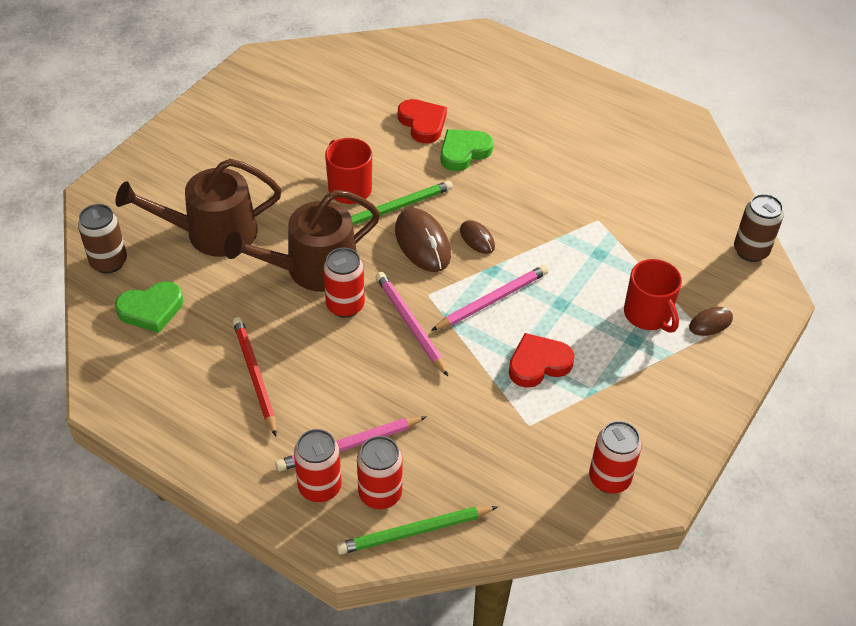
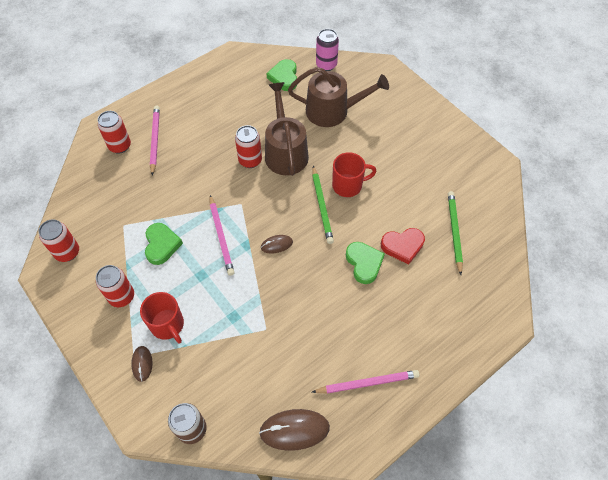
camera: 110 degrees right, 10 degrees up
(109, 262) = (326, 65): brown can -> pink can
(212, 233) = (332, 111): brown watering can -> brown watering can turned 90 degrees clockwise
(255, 376) = (219, 111): red pencil -> none
(320, 487) = (137, 123): red can -> red can (121, 296)
(410, 324) = (222, 188): pink pencil -> pink pencil (367, 383)
(415, 531) = (91, 154): green pencil -> green pencil (454, 232)
(422, 243) = (285, 213): brown mouse -> brown mouse (294, 430)
(538, 364) = (161, 245): red heart -> green heart
(648, 315) = (168, 325): red mug -> red mug turned 120 degrees counterclockwise

